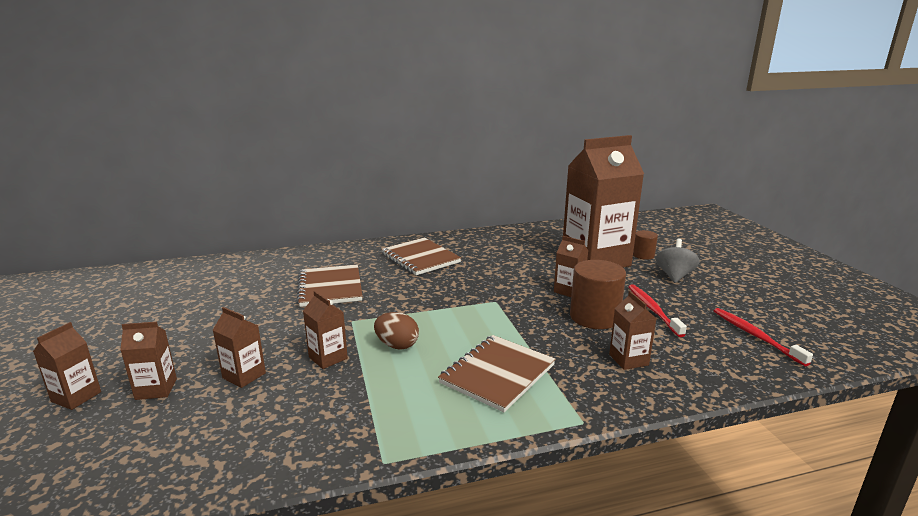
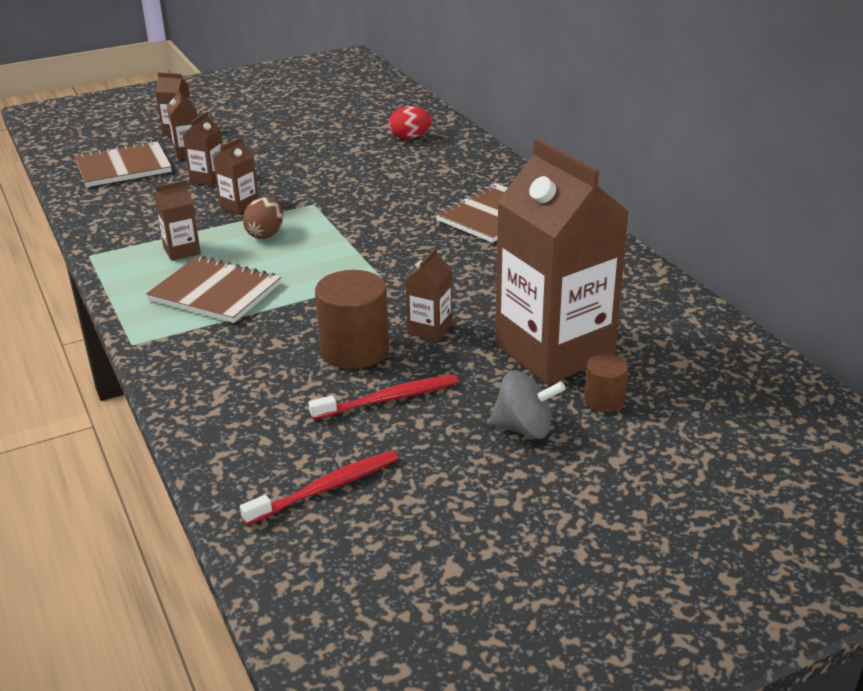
camera: 80 degrees right, 10 degrees up
(257, 273) = (410, 137): none -> red egg
(330, 287) = (386, 179): brown notebook -> brown notebook (123, 167)
(628, 360) = (249, 373): brown carton -> brown carton (182, 251)

